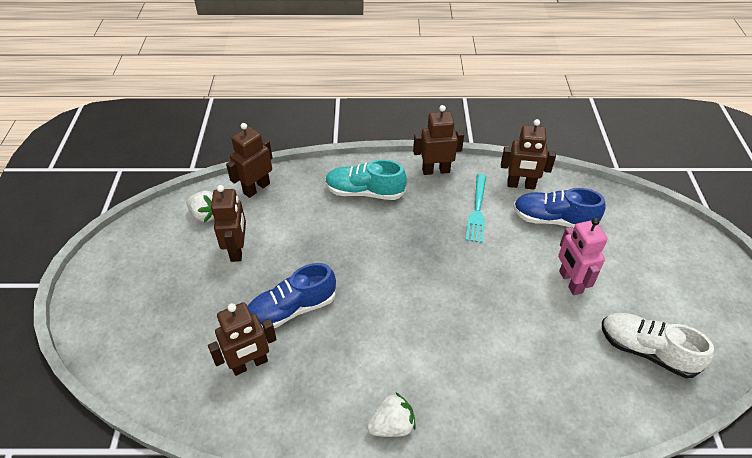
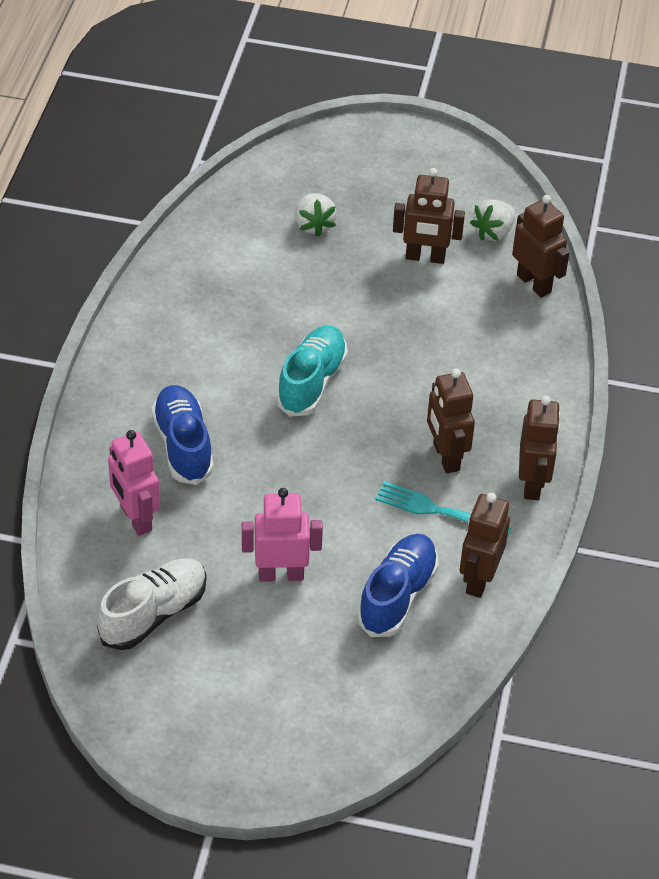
camera: 100 degrees right, 0 degrees up
(250, 364) = (256, 255): brown robot -> brown robot (445, 457)
(292, 309) = (319, 296): blue shoe -> blue shoe (183, 445)
(365, 192) = (502, 393): turquoise shoe -> turquoise shoe (311, 382)
(392, 425) = (145, 355): white strawberry -> white strawberry (314, 225)
(568, 386) = (135, 518): none -> pink robot

